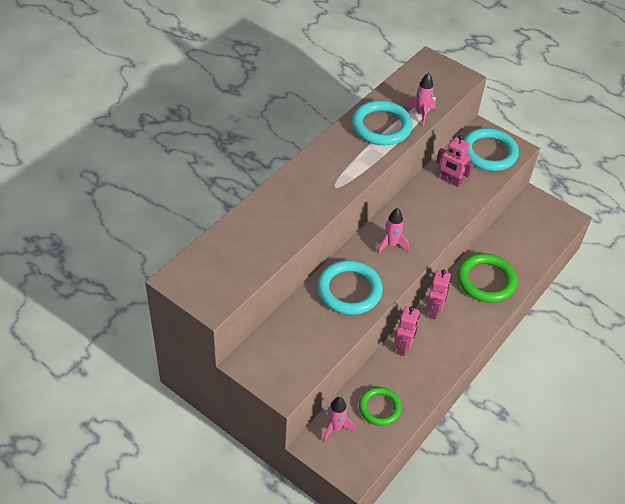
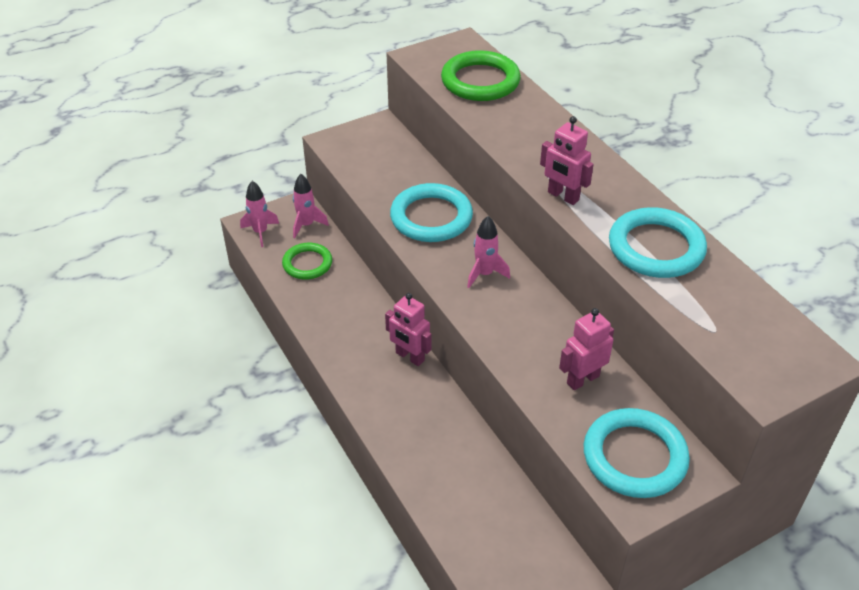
camera: 115 degrees right, 5 degrees down
(403, 346) = (372, 309): pink robot -> pink robot (563, 196)
(421, 114) = (674, 300): pink rocket -> pink rocket (260, 232)
(486, 280) = (431, 433): green ring -> green ring (480, 81)

